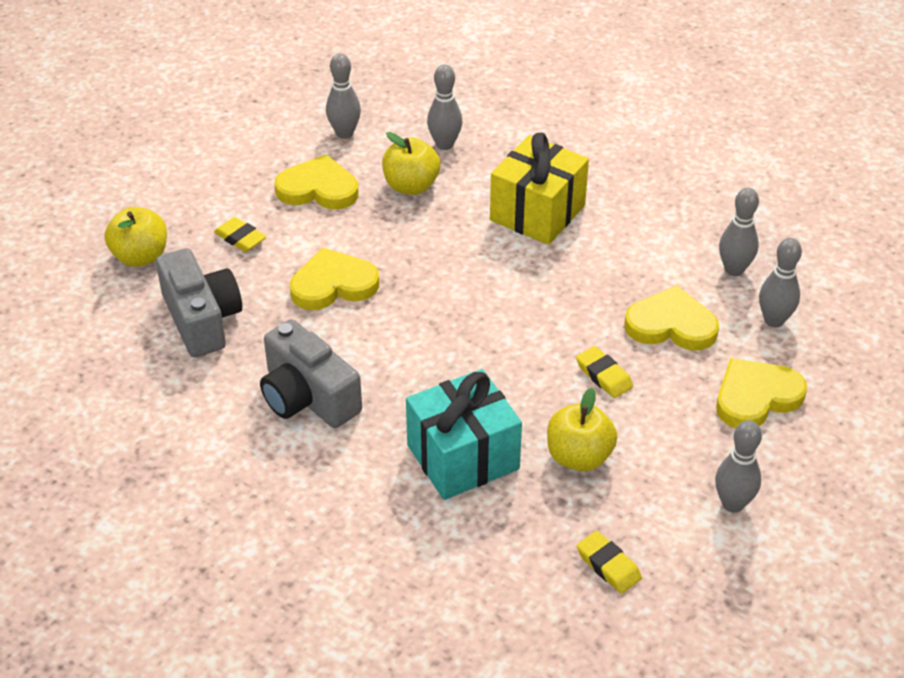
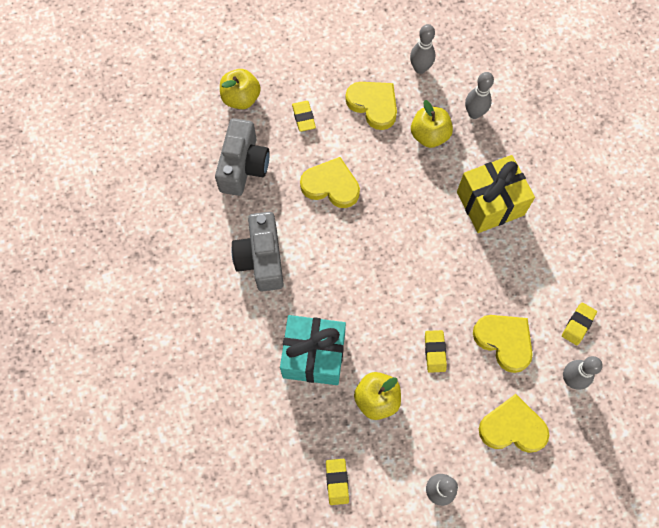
camera: 35 degrees right, 25 degrees up
(734, 270) = (578, 324): grey bowling pin -> yellow eraser

